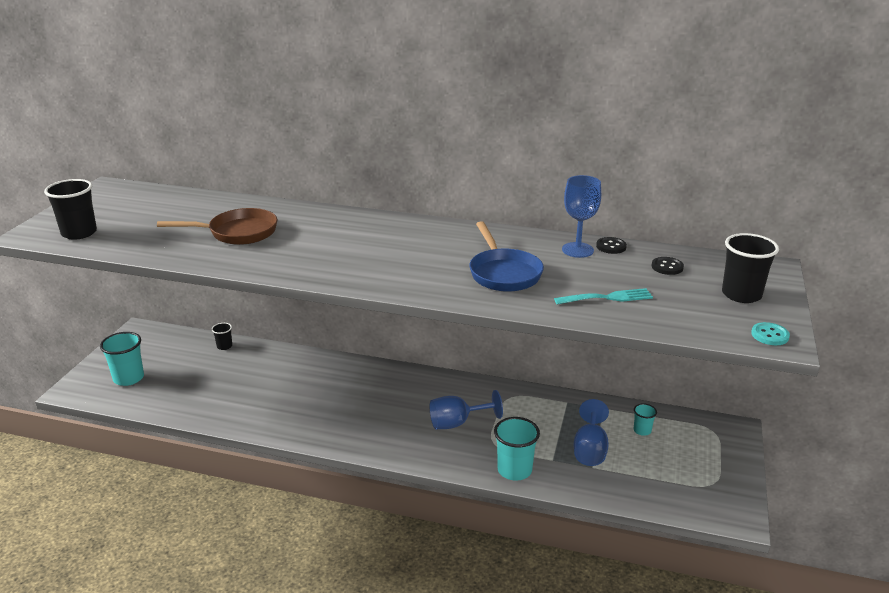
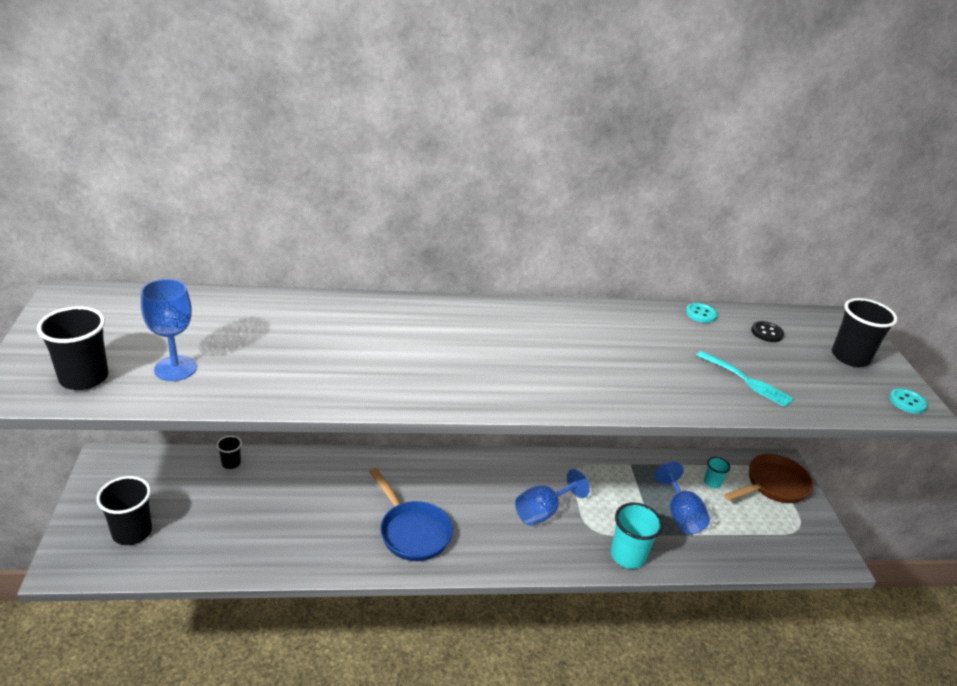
camera: 25 degrees left, 5 degrees up
(128, 378) = (132, 532): turquoise cup -> black cup
(238, 233) = (299, 348): brown pan -> brown pan (773, 485)
(503, 273) = (630, 364): blue pan -> blue pan (412, 531)
(577, 250) = (674, 322): blue goblet -> blue goblet (175, 368)
(607, 298) = (746, 380): turquoise fork -> turquoise fork turned 75 degrees clockwise
(611, 246) = (700, 314): black button -> turquoise button

